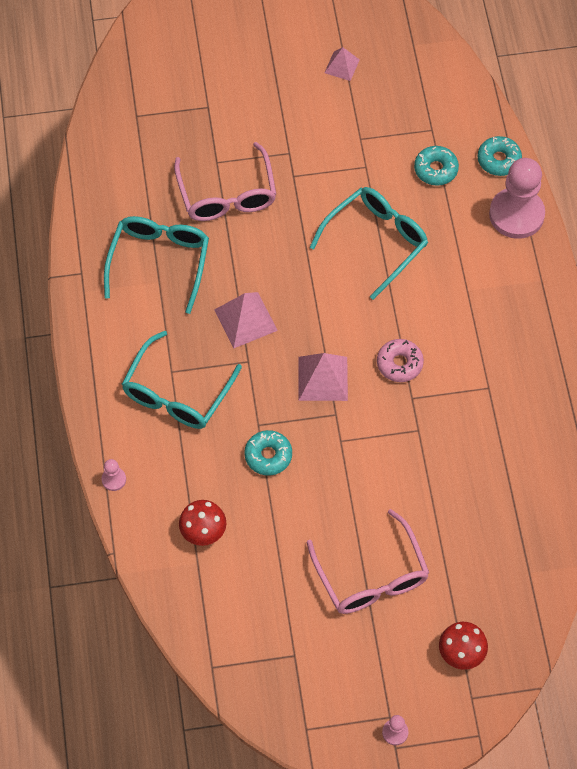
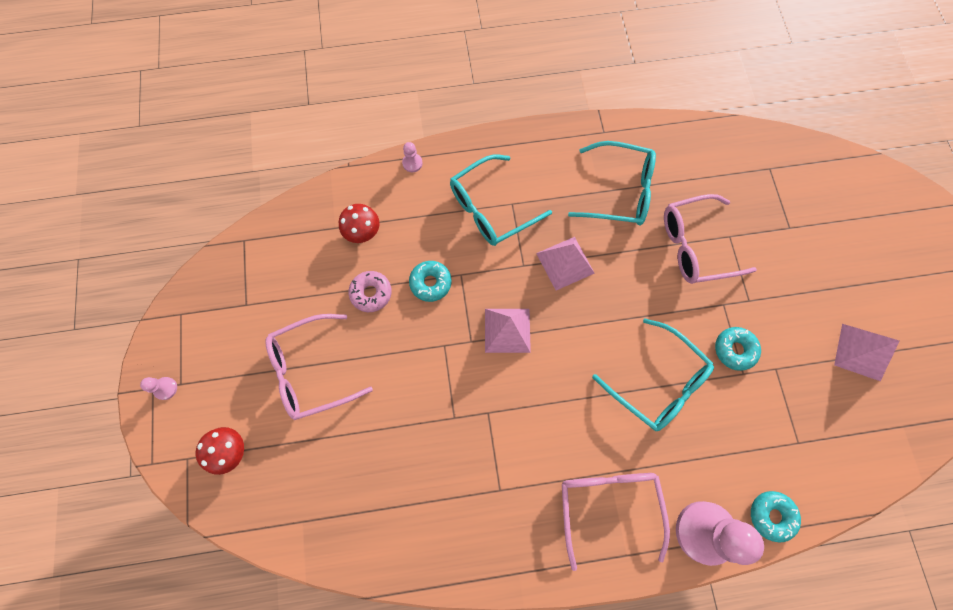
camera: 90 degrees right, 10 degrees up
(177, 393) = (491, 208): turquoise glasses -> turquoise glasses turned 60 degrees counterclockwise
(342, 66) = (861, 352): pink pyramid -> pink pyramid, size x1.62
(399, 364) = (524, 402): pink donut -> pink donut (371, 293)
(435, 169) = (750, 445): turquoise donut -> turquoise donut (734, 350)
(497, 293) = (608, 505): none -> pink glasses

